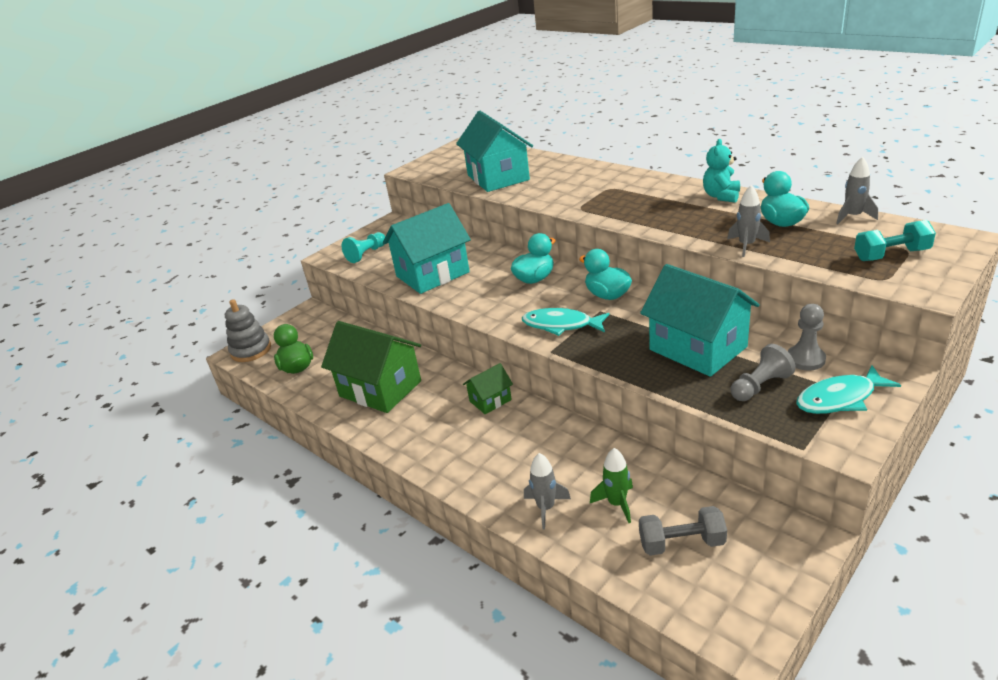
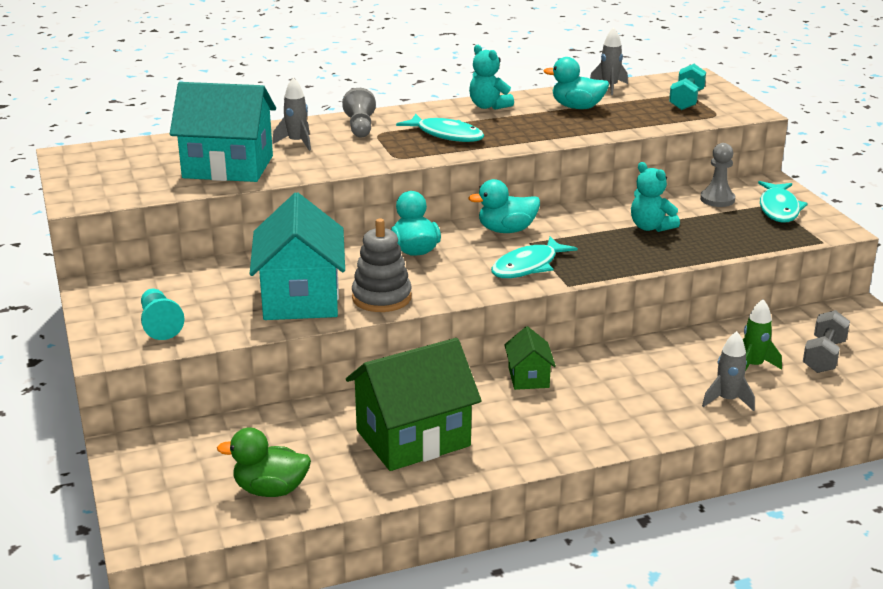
camera: 65 degrees left, 5 degrees down
(251, 350) = (158, 522): grey stacking toy -> grey stacking toy (381, 298)
(642, 206) = (446, 135): none -> turquoise fish
(698, 348) = (650, 227): turquoise house -> turquoise teddy bear
(746, 245) = (595, 129): grey rocket -> grey rocket (297, 142)
(760, 386) = (732, 226): grey pawn -> grey pawn (360, 127)

